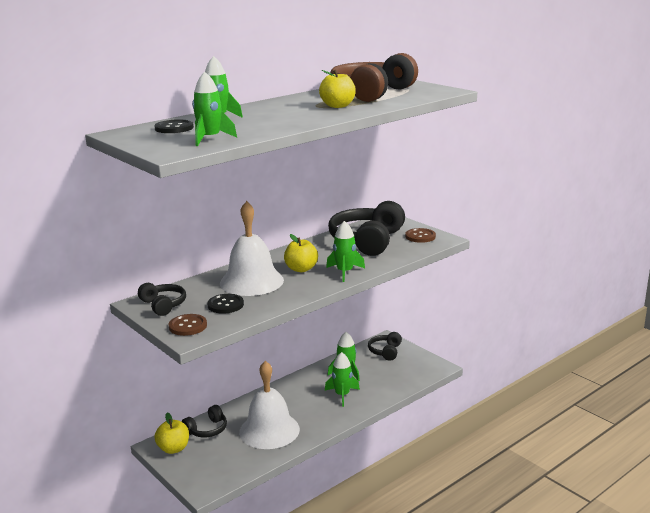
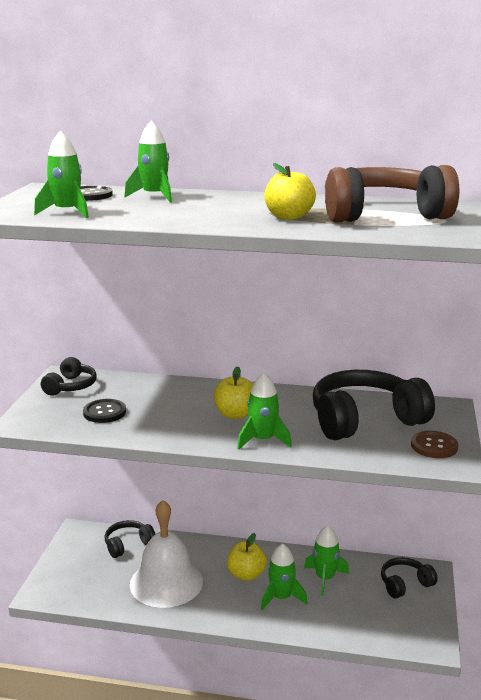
camera: 50 degrees right, 0 degrees up
(173, 449) = (82, 542): yellow apple -> yellow apple (246, 575)
(188, 326) = (41, 414): brown button -> none
(207, 430) = (128, 544): black headphones -> black headphones turned 135 degrees clockwise
(251, 281) = (171, 403): white bell -> none

